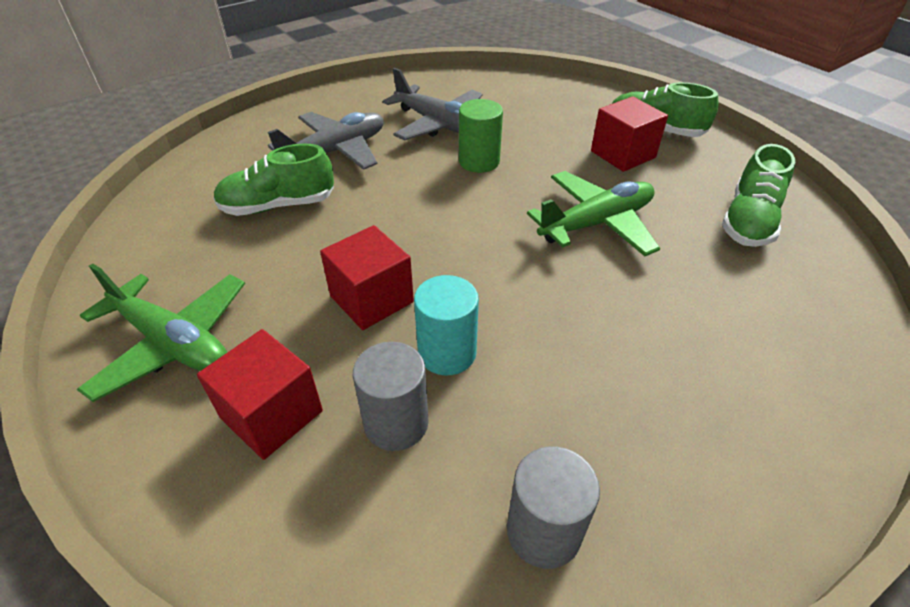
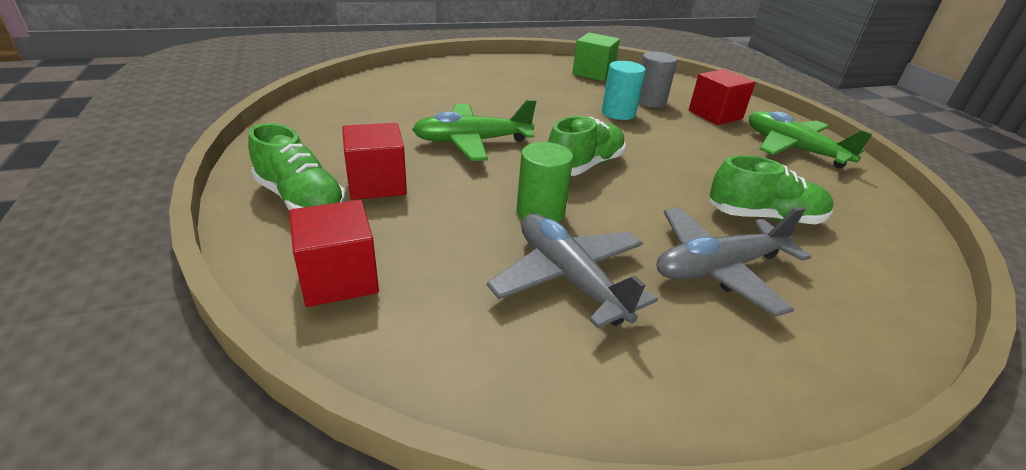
camera: 165 degrees left, 10 degrees down
(371, 299) = (664, 140): red cube -> red cube (339, 278)
(543, 531) = (593, 73): grey cylinder -> green cube
(748, 221) = (354, 118): green shoe -> green shoe (584, 165)

